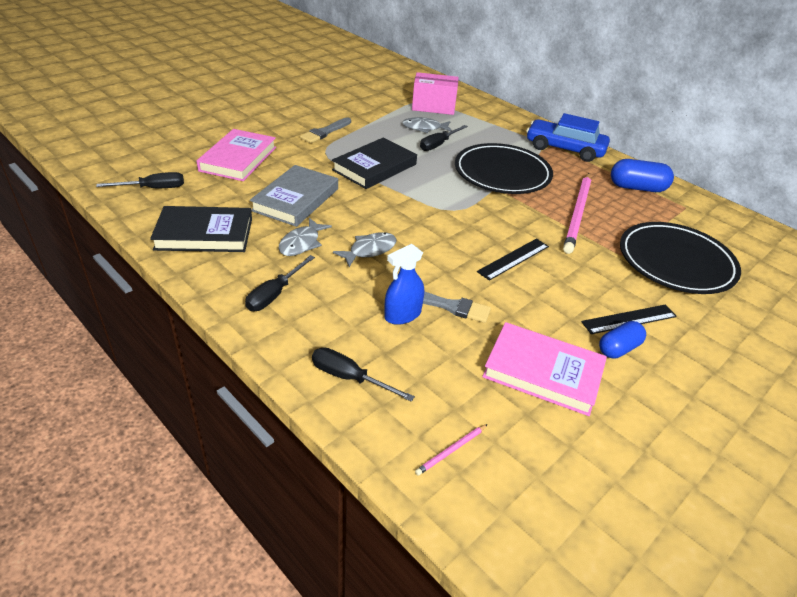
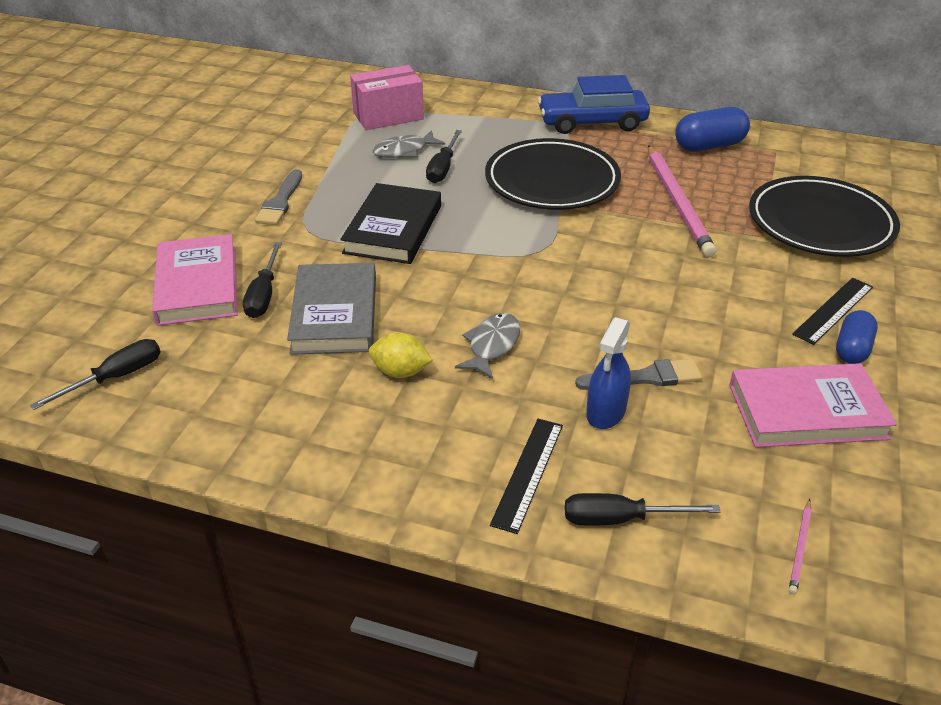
camera: 25 degrees left, 0 degrees up
(204, 234) = (258, 414): black book -> none
(274, 294) = (433, 455): black screwdriver -> black screwdriver (264, 295)
(301, 243) = (400, 372): grey fish -> yellow lemon
(513, 259) = (661, 288): black ruler -> black ruler (528, 473)

